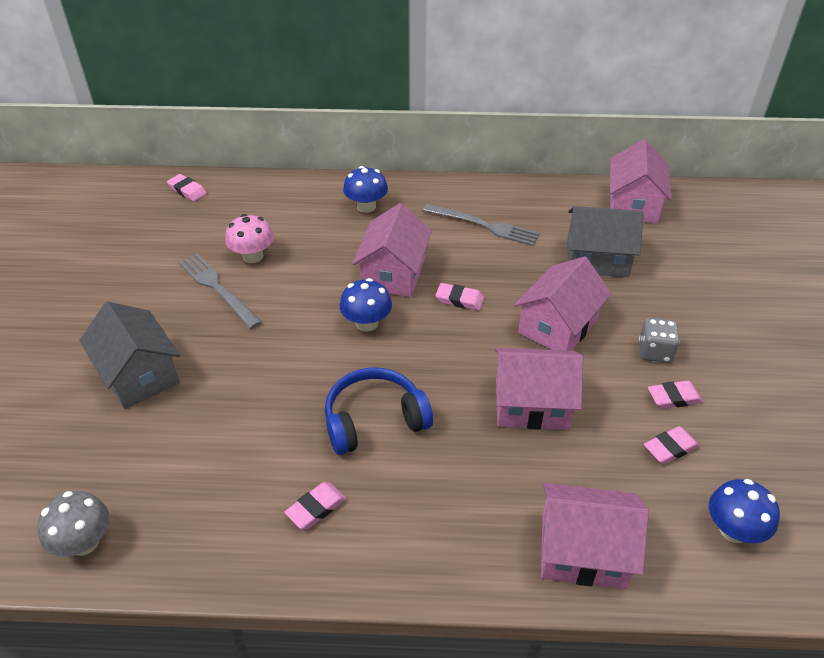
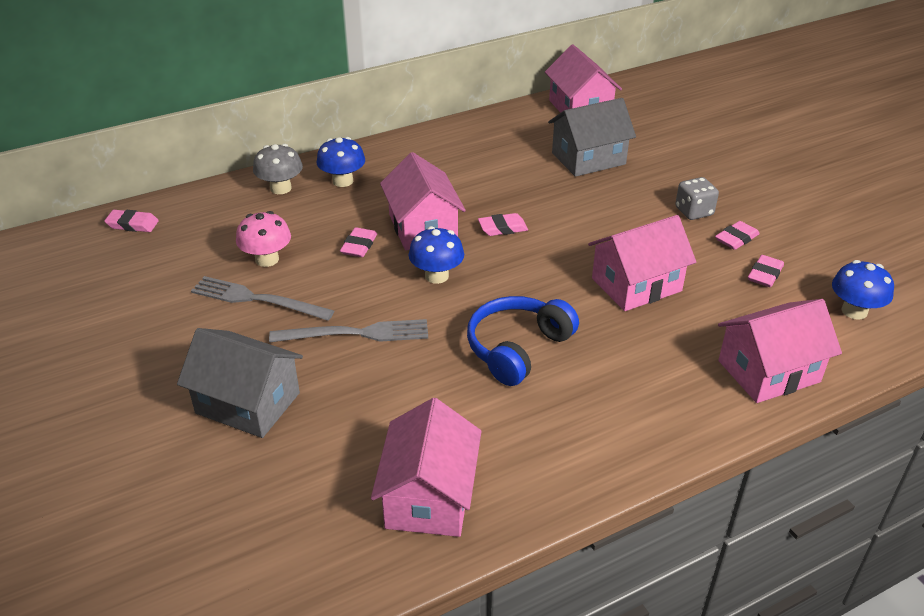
camera: 30 degrees left, 5 degrees down
(84, 542) = (336, 564): grey mushroom -> grey mushroom (280, 188)
(316, 508) = (532, 436): pink eraser -> pink eraser (359, 246)
(484, 225) = (469, 163): grey fork -> grey fork (356, 334)
(557, 326) = (603, 220): pink house -> pink house (429, 497)

